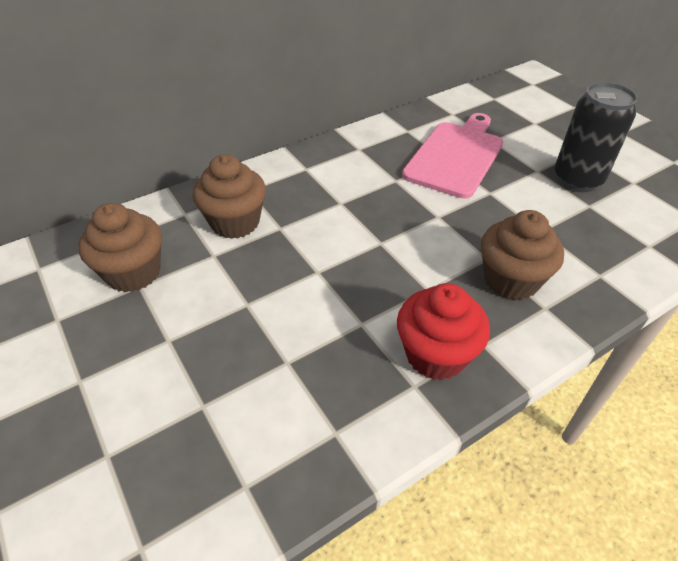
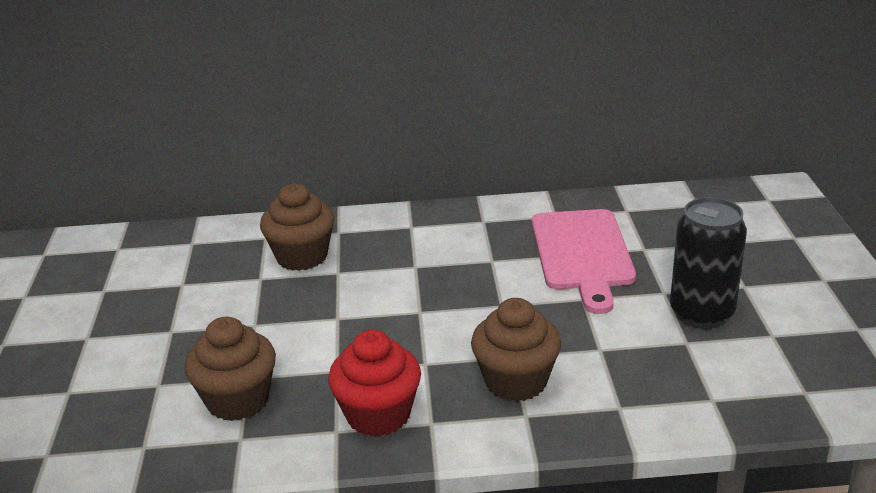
camera: 30 degrees right, 15 degrees down
(133, 273) = (185, 273): brown cupcake -> brown cupcake (237, 400)
(456, 156) = (582, 254): pink cutting board -> pink cutting board turned 120 degrees clockwise

